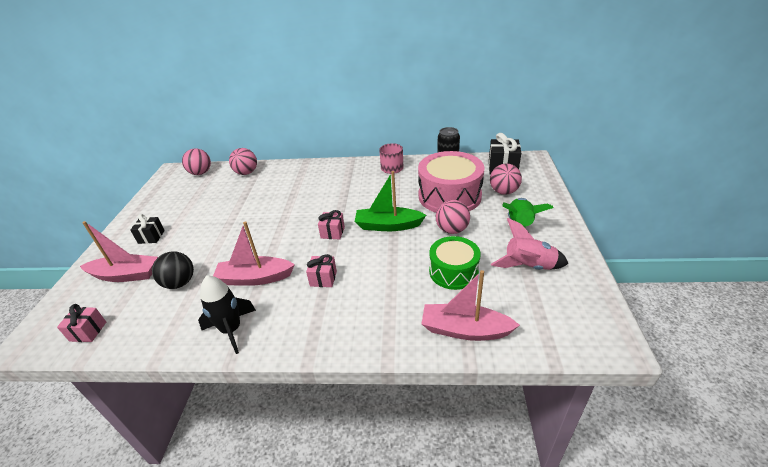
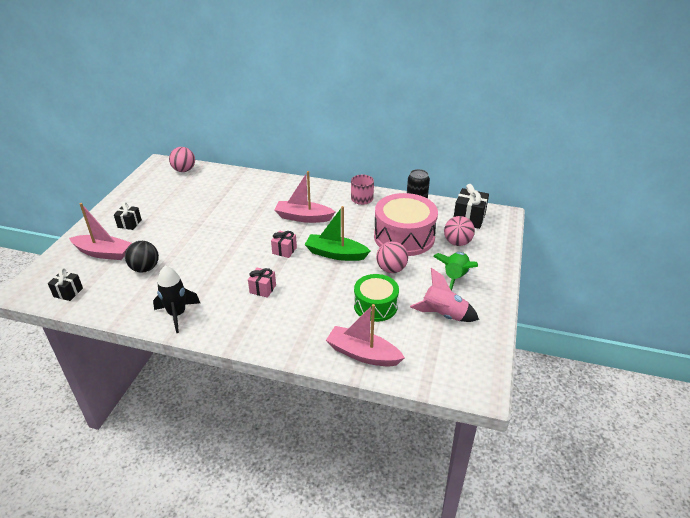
camera: 10 degrees right, 0 degrees up
(88, 331) = (68, 292): pink gift -> black gift
(246, 173) = (225, 178): pink ball -> none
(255, 278) = (206, 277): pink boat -> pink boat (303, 217)

